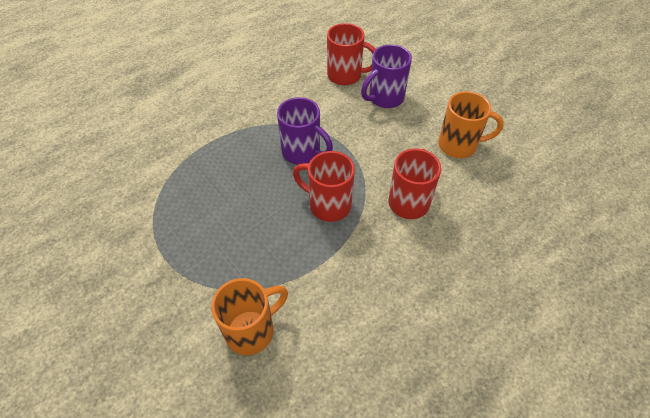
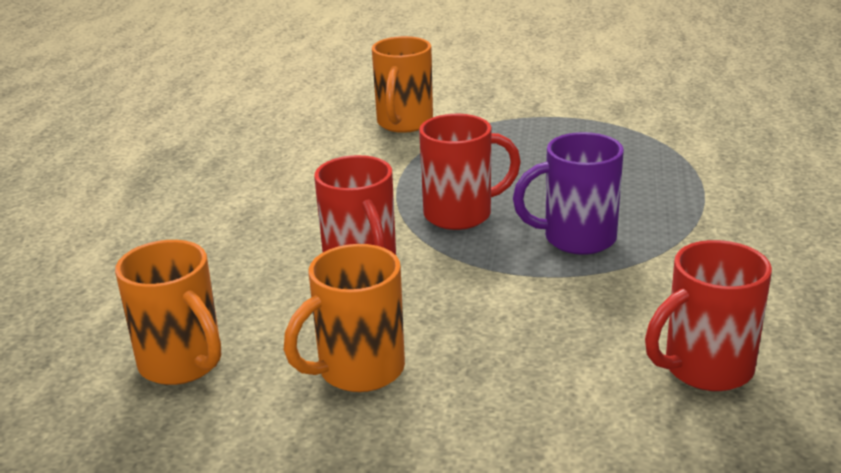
camera: 140 degrees right, 25 degrees down
(385, 98) = (579, 372): purple mug -> none
(528, 193) = (182, 364): none -> orange mug

